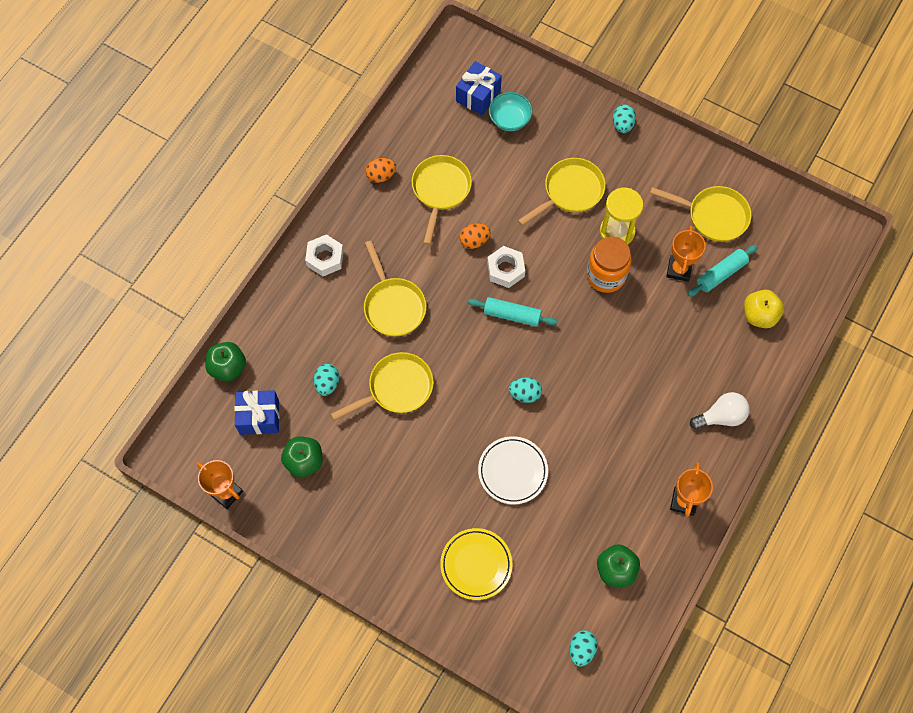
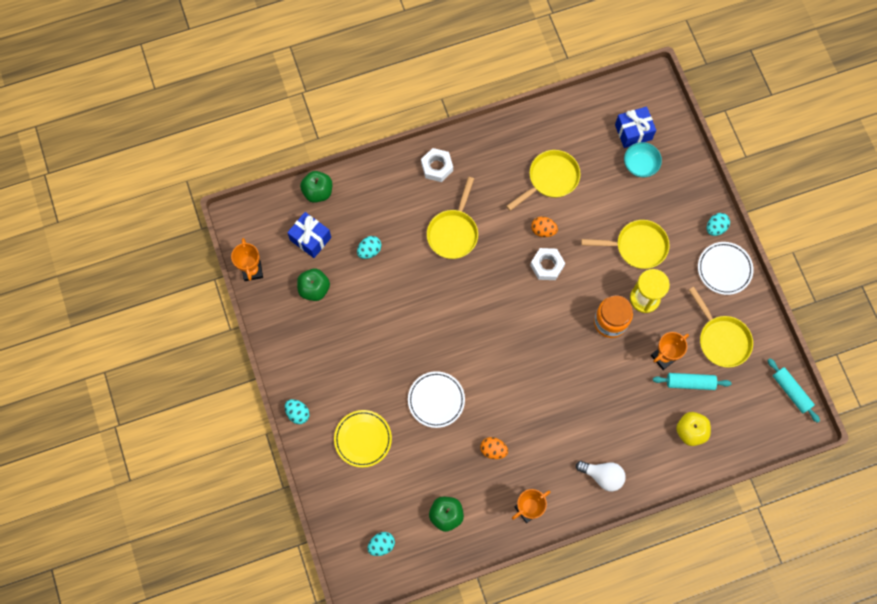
camera: 40 degrees right, 5 degrees up
(381, 175) = (520, 139): orange egg -> orange egg (493, 450)
(396, 388) = (409, 288): yellow pan -> none
(512, 315) = (524, 299): turquoise rolling pin -> turquoise rolling pin (791, 391)
(525, 394) = (487, 357): turquoise egg -> turquoise egg (298, 413)
(661, 154) = (724, 269): none -> white plate

